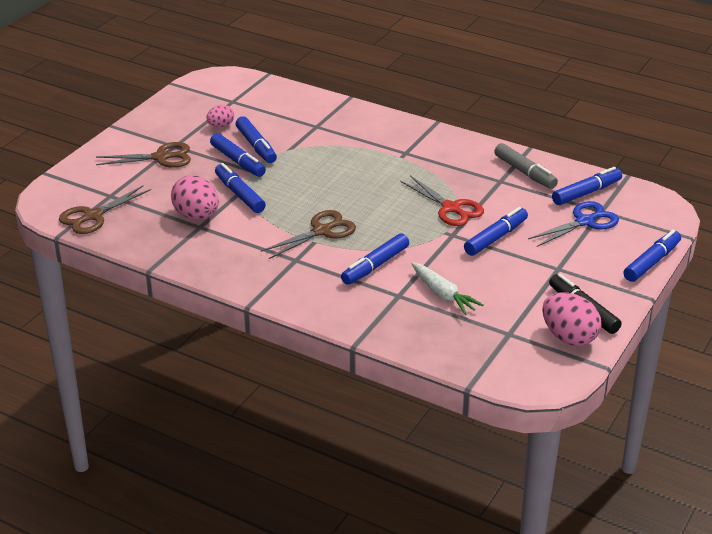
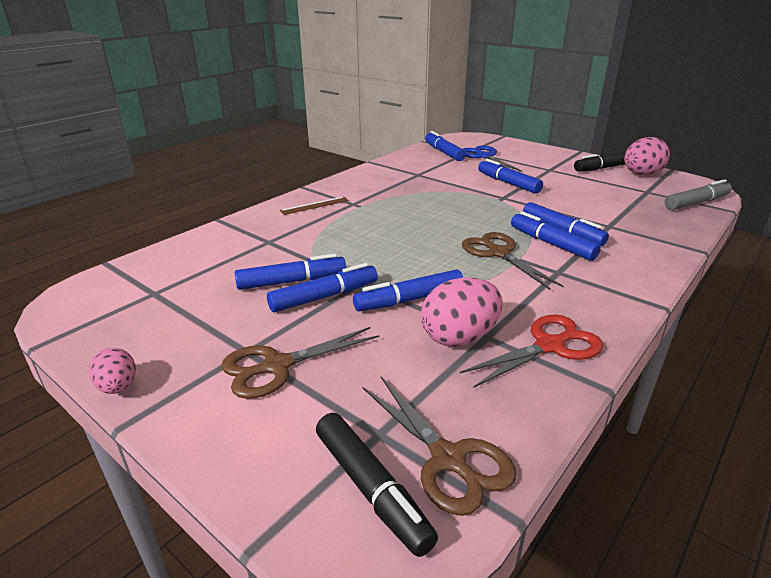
camera: 80 degrees left, 5 degrees down
(75, 197) = (371, 489): none -> black marker
(161, 157) = (276, 366): brown scissors -> brown scissors turned 120 degrees counterclockwise
(221, 126) = (217, 305): pink egg -> pink egg (118, 387)
(393, 134) = (314, 205): none -> brown ruler
(443, 295) = (602, 208): white carrot -> none
(451, 208) = (460, 194): red scissors -> red scissors (549, 346)
(525, 172) = (408, 166): grey marker -> grey marker (696, 203)
(652, 262) = (537, 146): blue marker -> blue marker (551, 244)

